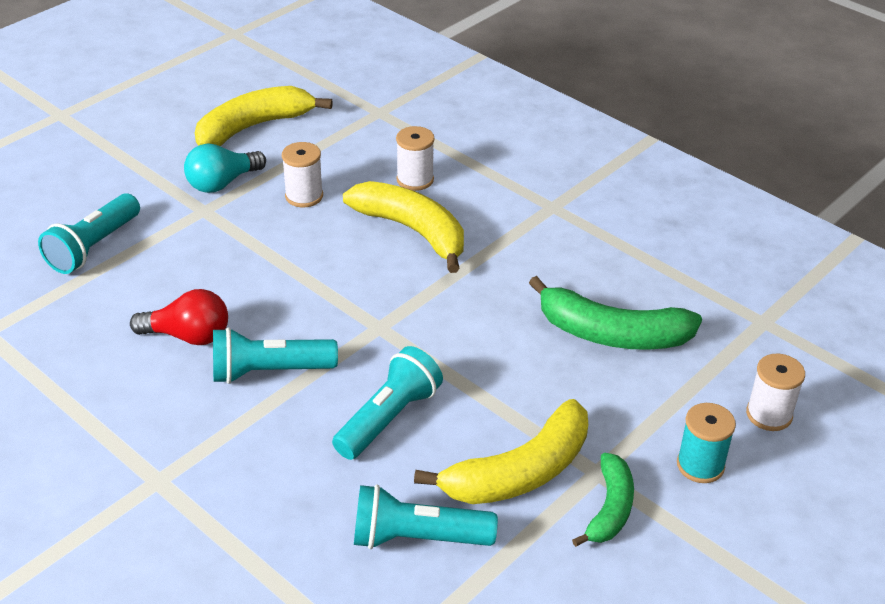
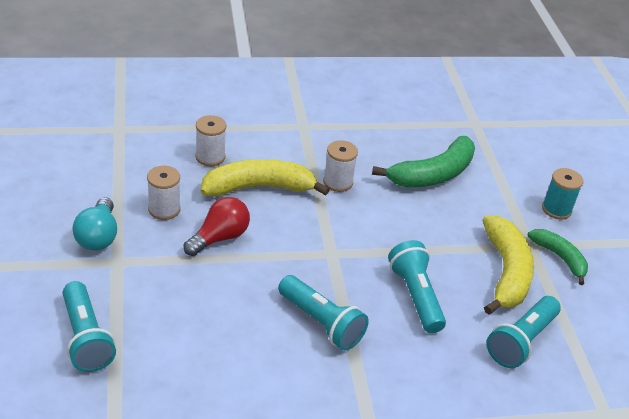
camera: 55 degrees left, 0 degrees up
(188, 336) = (245, 341): red light bulb -> red light bulb (219, 237)
(254, 127) = (54, 187): yellow banana -> none
(269, 371) = (321, 323): turquoise flashlight -> turquoise flashlight turned 75 degrees counterclockwise
(769, 415) = (542, 166): white spool -> white spool (338, 182)

